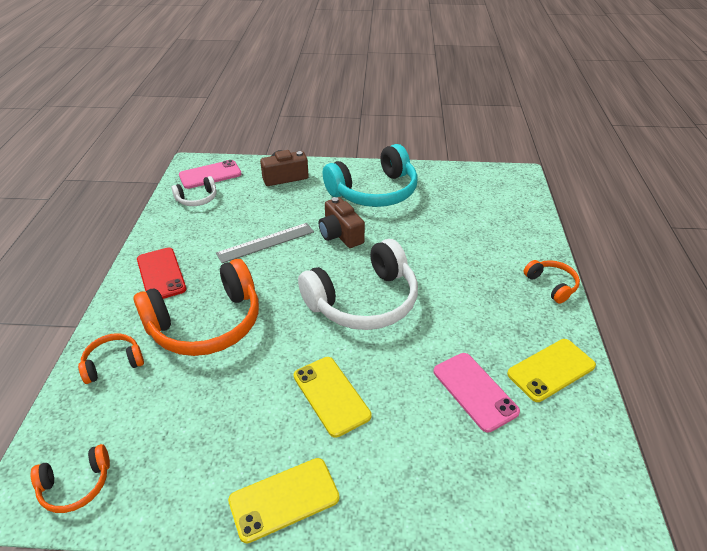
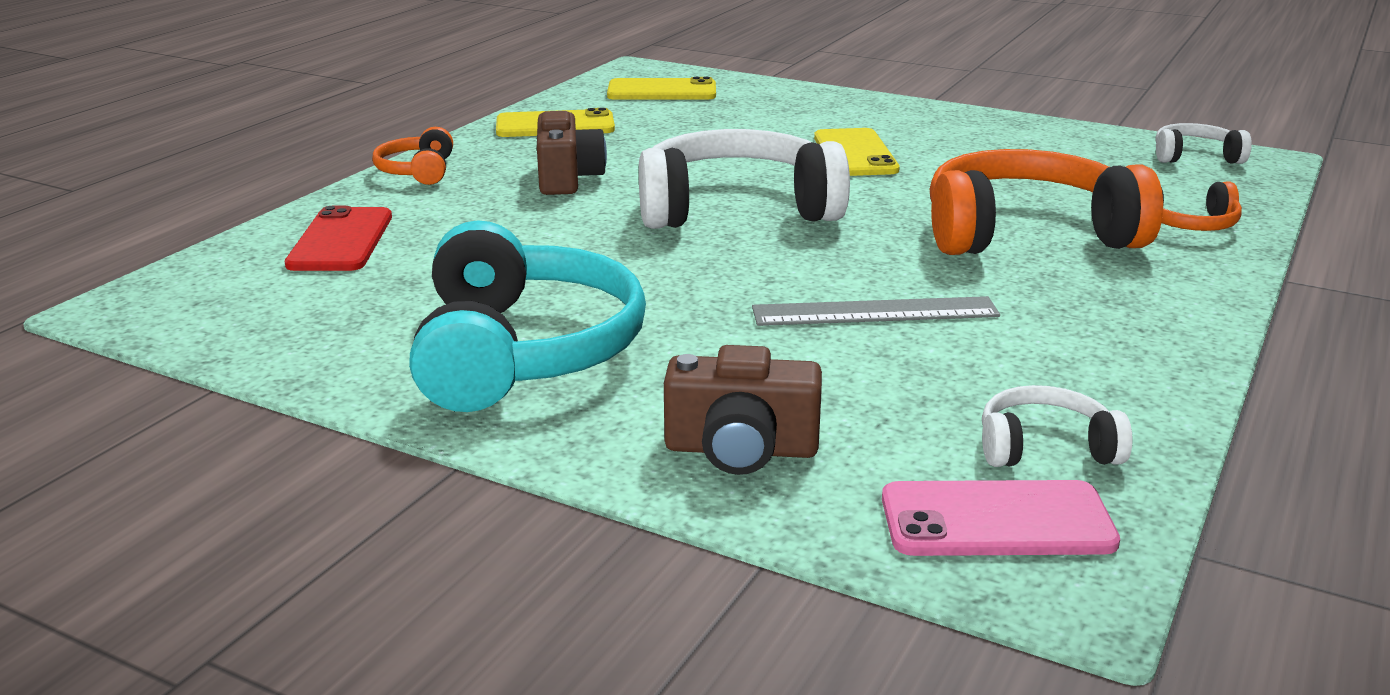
camera: 155 degrees left, 15 degrees down
(76, 485) = (1195, 157): orange headphones -> white headphones
(161, 274) = (1128, 308): red phone -> red phone (341, 240)
(284, 499) = (946, 119): yellow phone -> yellow phone (662, 91)
(340, 234) = (695, 292): brown camera -> brown camera (567, 178)
(374, 192) = (524, 352): turquoise headphones -> turquoise headphones turned 90 degrees clockwise
(474, 391) = (670, 130): pink phone -> none

